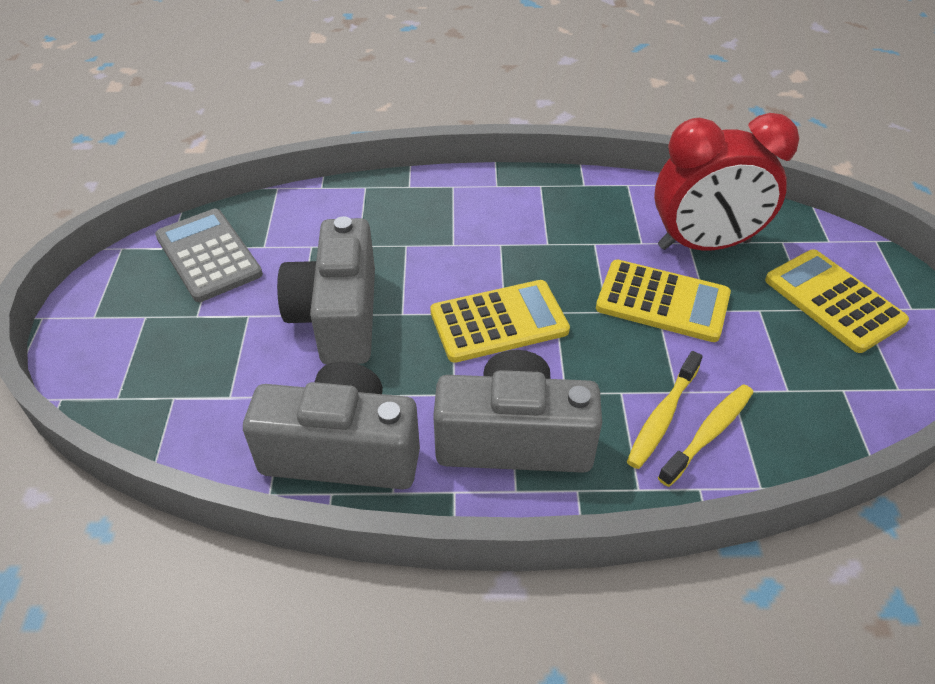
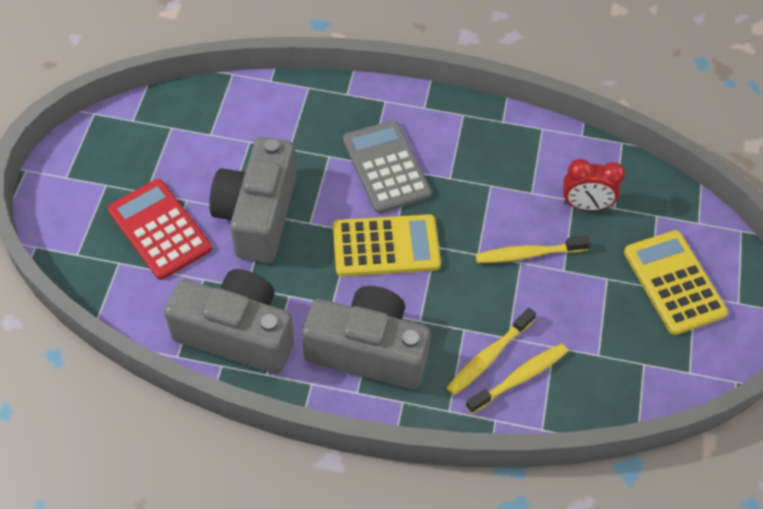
camera: 10 degrees right, 10 degrees up
(208, 255) = (163, 135): grey calculator -> grey calculator (386, 167)
(220, 352) = (159, 229): none -> red calculator
(662, 301) = (528, 254): yellow calculator -> yellow toothbrush
(704, 245) = (585, 205): red clock -> red clock, size x0.53

